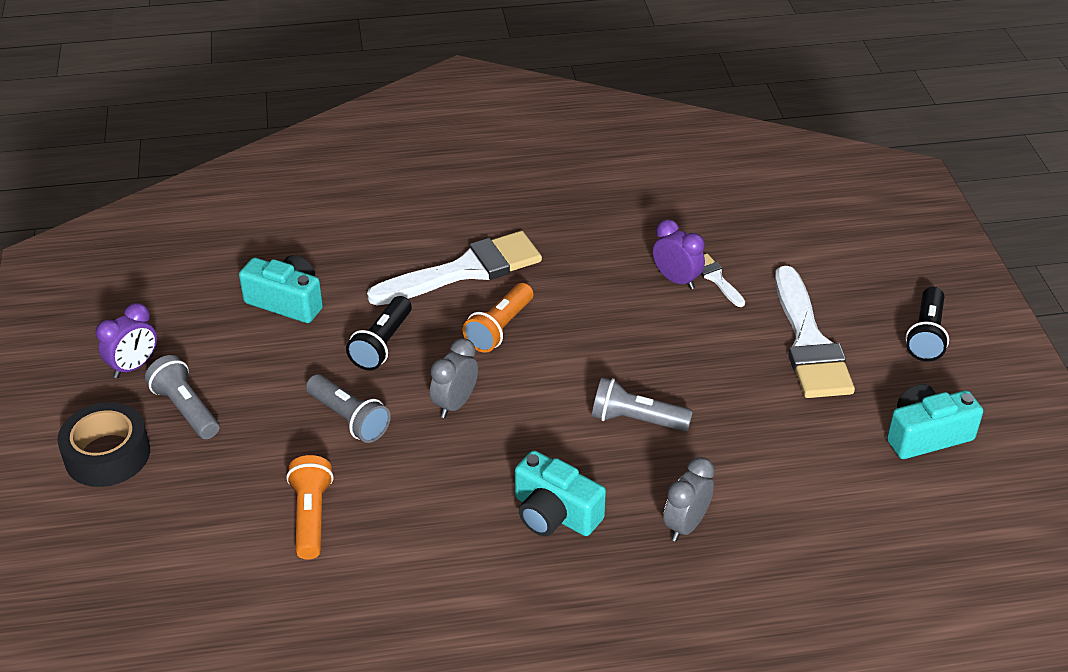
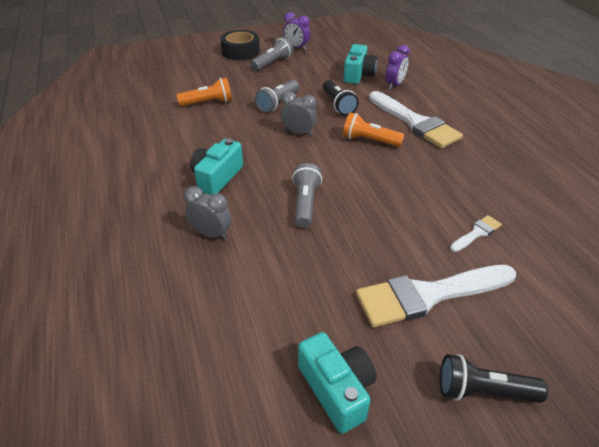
camera: 80 degrees right, 0 degrees up
(382, 344) = (338, 105): black flashlight -> black flashlight turned 120 degrees counterclockwise
(676, 280) = (461, 212): purple clock -> purple clock (394, 85)

